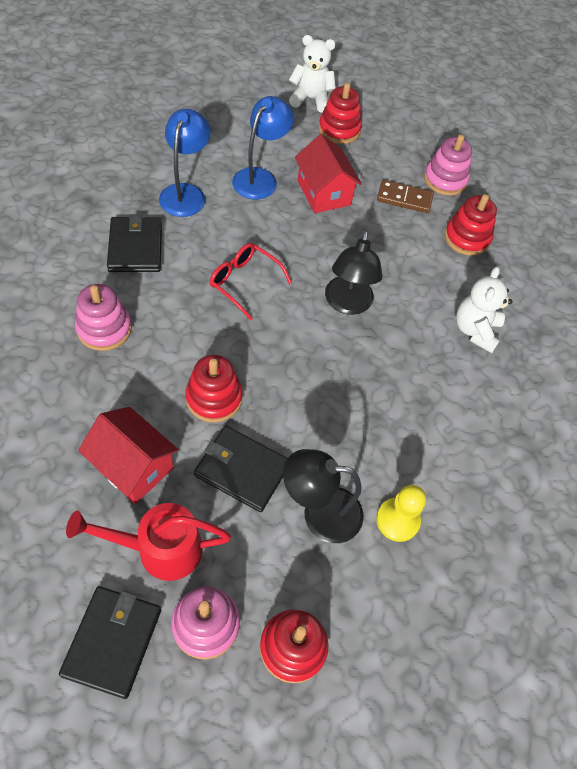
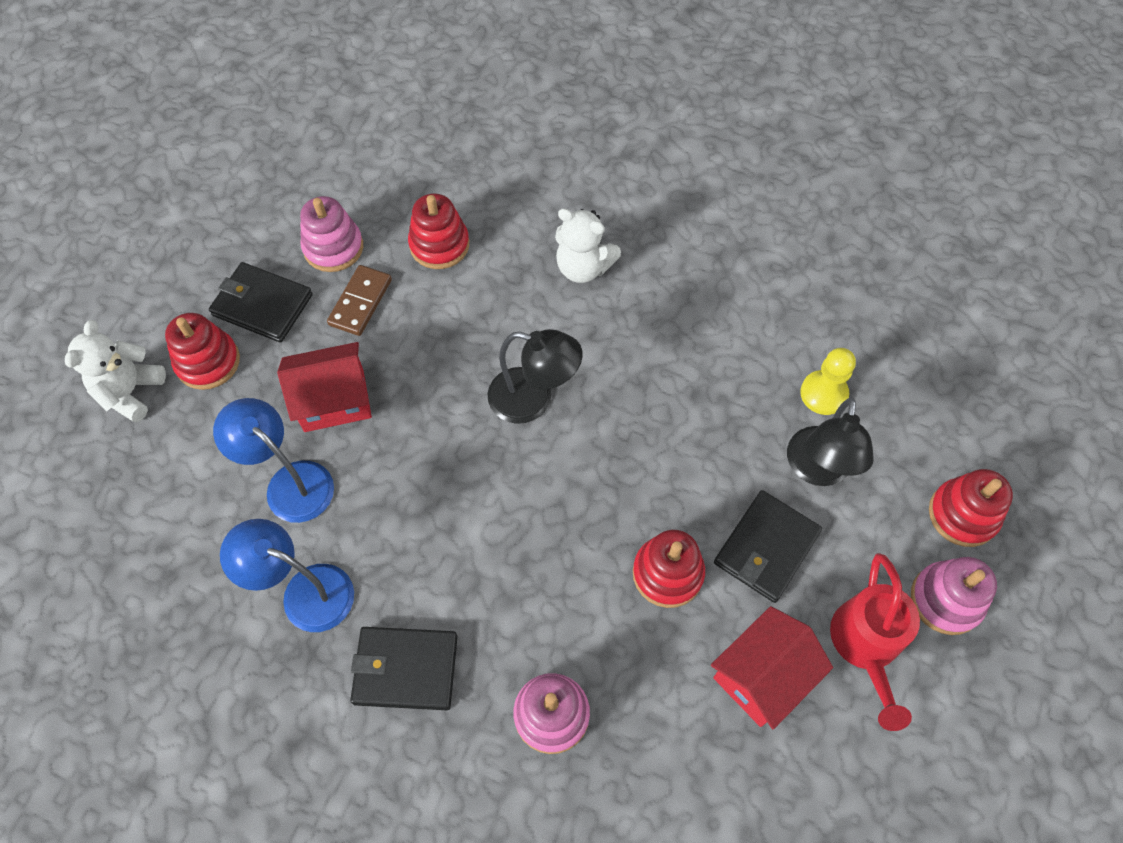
camera: 75 degrees left, 5 degrees up
(113, 641) = (971, 700): black wallet -> black wallet (262, 305)
(244, 282) = (485, 522): red glasses -> none

